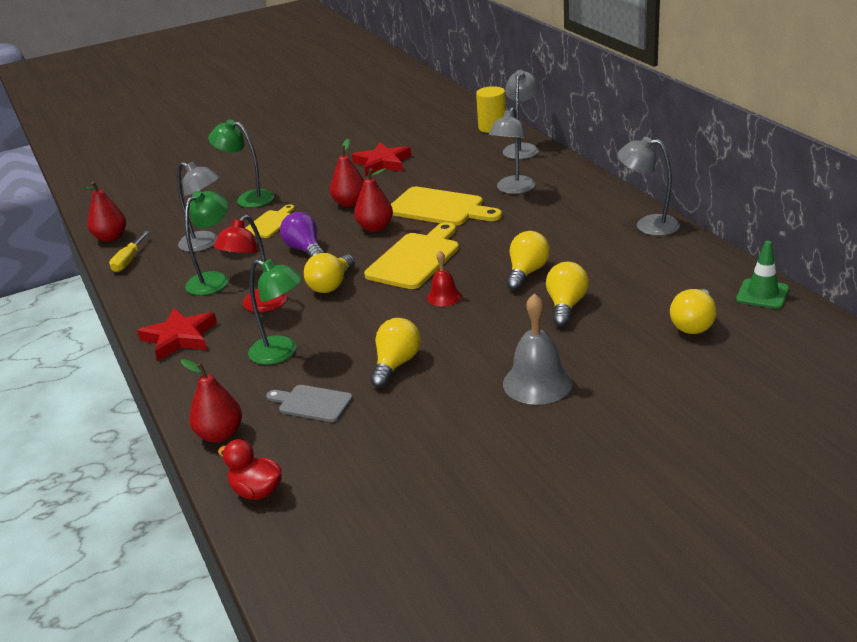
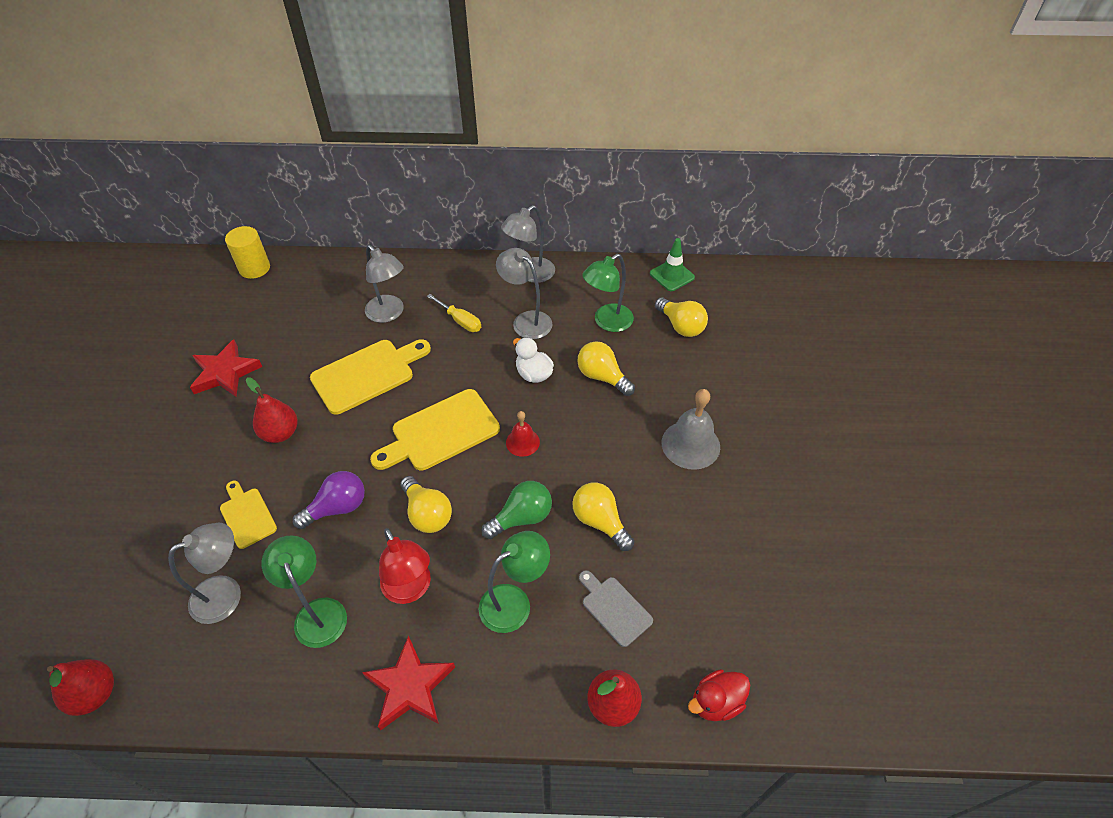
camera: 65 degrees left, 20 degrees up
(129, 261) = (181, 690): yellow screwdriver -> yellow screwdriver (460, 321)
(248, 198) = (164, 514): green lamp -> green lamp (607, 322)
(305, 250) = (337, 508): purple light bulb -> purple light bulb turned 150 degrees clockwise
(312, 403) = (614, 608): grey cutting board -> grey cutting board turned 90 degrees clockwise
(365, 326) = (522, 517): none -> green light bulb
(375, 227) = (352, 435): red pear -> none
(415, 259) = (440, 432): yellow cutting board -> yellow cutting board turned 90 degrees counterclockwise
(522, 148) = (321, 272): grey lamp -> grey lamp (526, 320)
(526, 273) = (533, 374): yellow light bulb -> white duck

